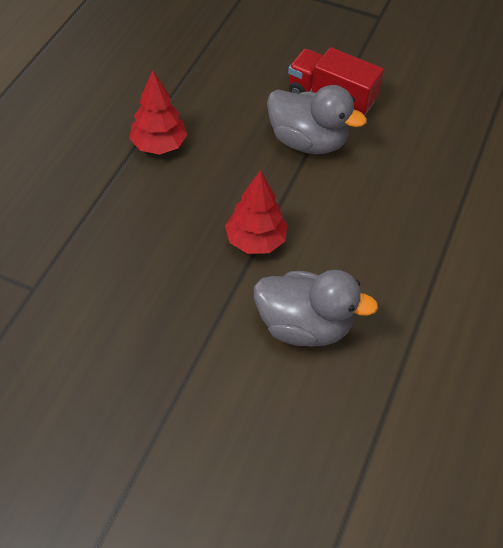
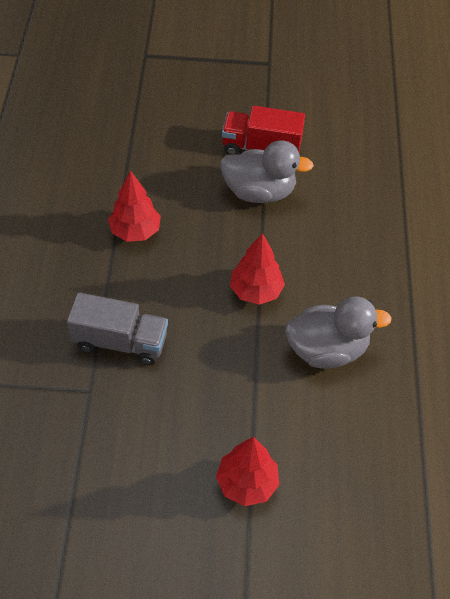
camera: 20 degrees left, 0 degrees up
(89, 250) = (120, 342): none -> grey truck
(148, 439) = (247, 483): none -> red tree

